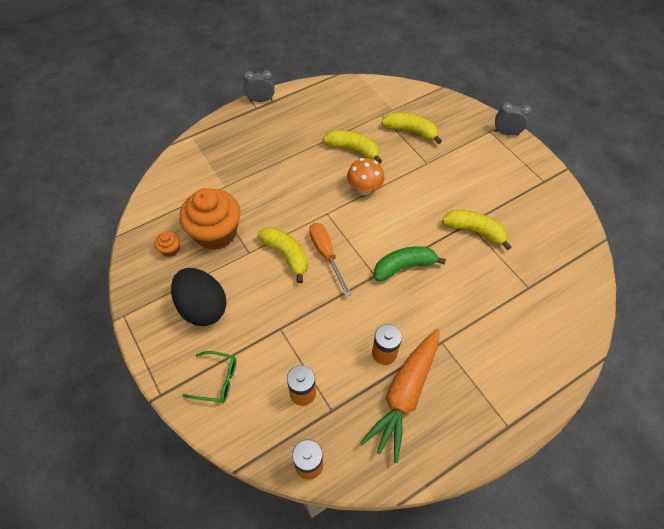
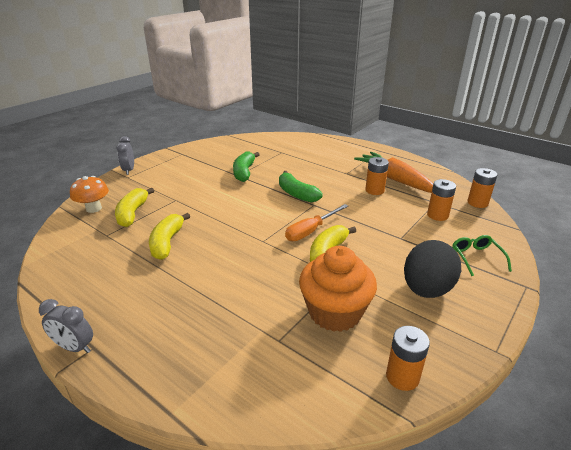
camera: 110 degrees left, 25 degrees down
(143, 246) = (402, 377): none -> orange battery
(170, 249) = (385, 345): orange cupcake -> none
(261, 100) = (74, 347): grey clock -> grey clock turned 45 degrees counterclockwise
(364, 188) = (221, 226): orange mushroom -> orange mushroom (94, 208)
(404, 395) = (395, 179): orange carrot -> orange carrot turned 135 degrees counterclockwise
(474, 231) = (244, 172): yellow banana -> green banana

